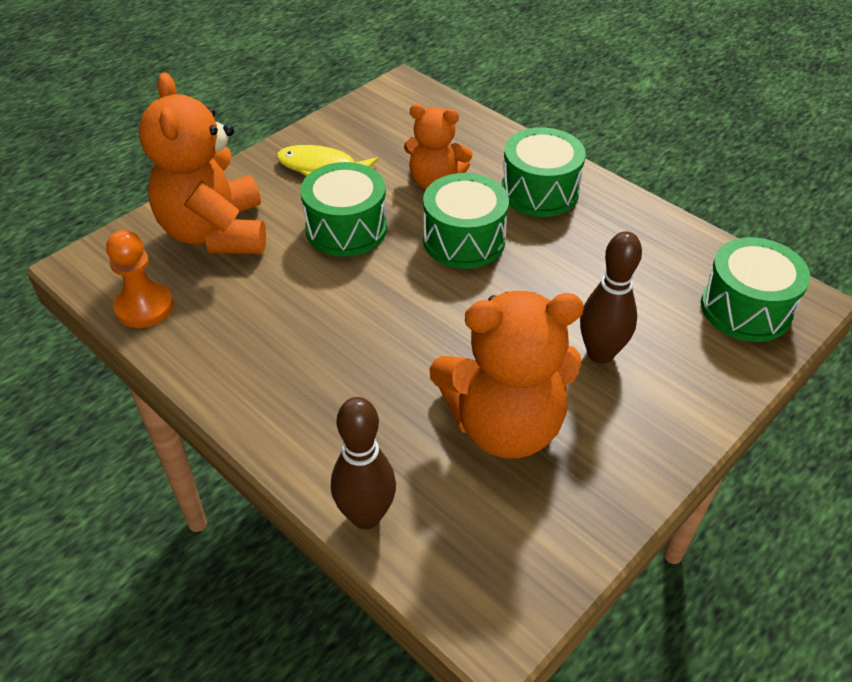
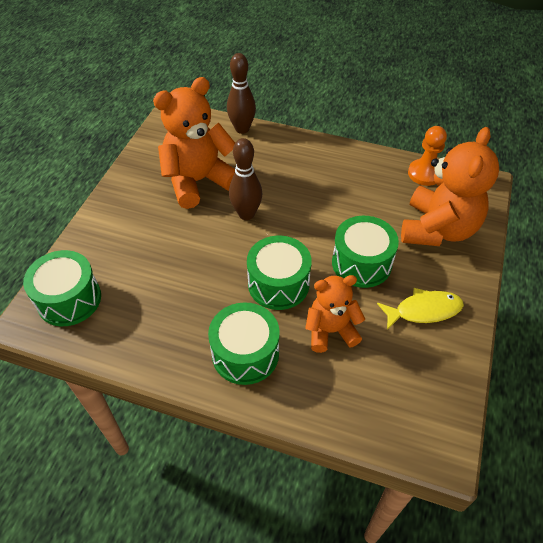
camera: 155 degrees right, 5 degrees up
(215, 233) = (437, 229): orange teddy bear -> orange teddy bear turned 60 degrees clockwise
(600, 353) = (159, 235): brown bowling pin -> brown bowling pin (246, 214)

